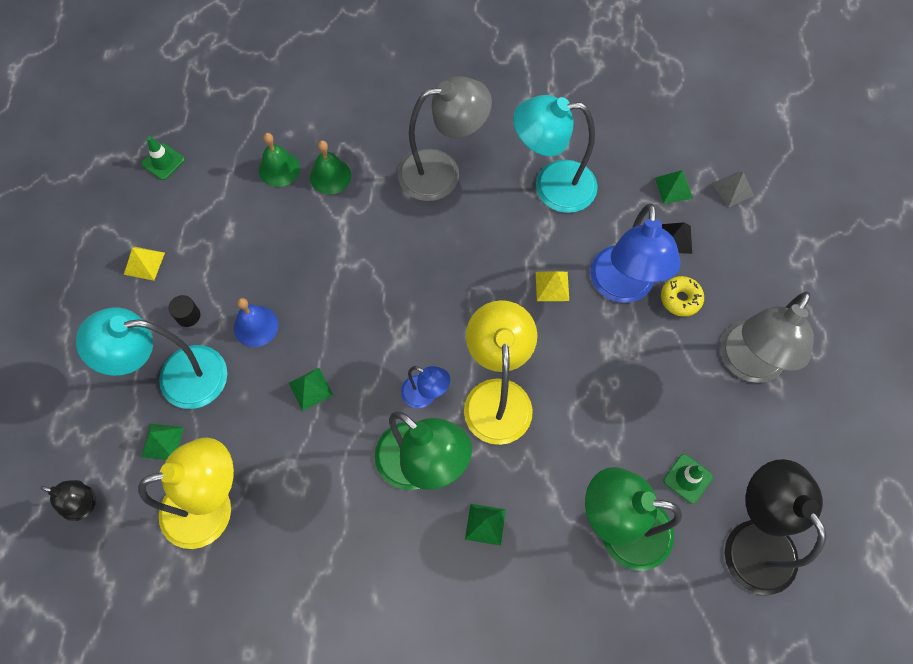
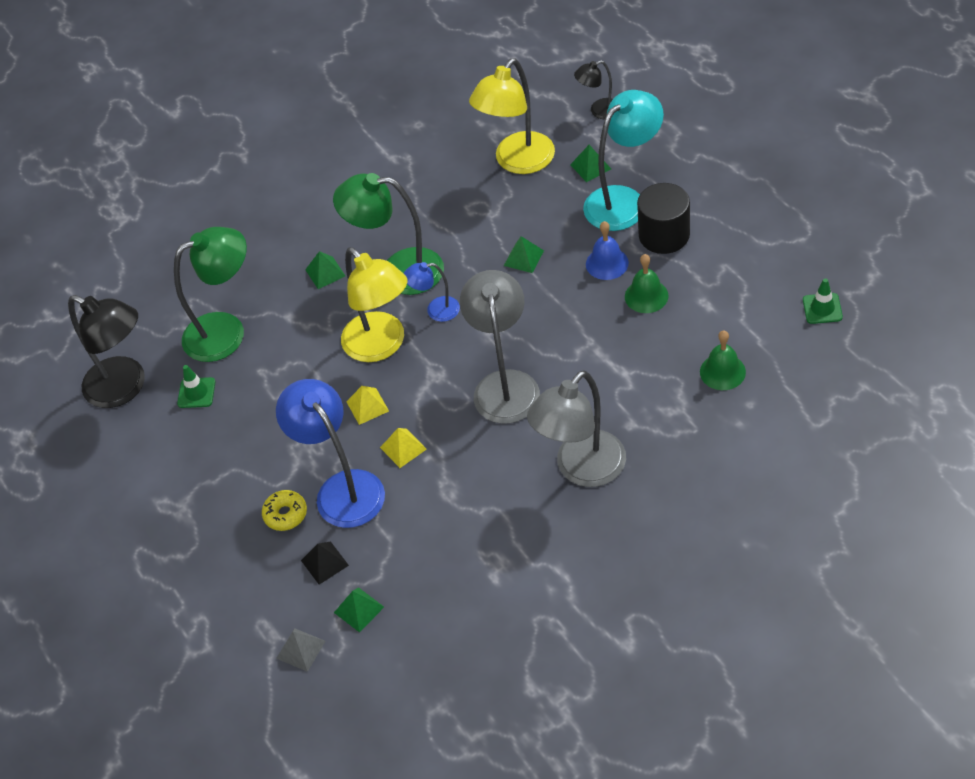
camera: 150 degrees right, 15 degrees down
(144, 263) = (739, 240): yellow pyramid -> yellow pyramid (367, 406)
(188, 315) = (664, 235): black cylinder -> black cylinder, size x2.17
(330, 176) = (673, 397): green bell -> green bell (646, 296)
(552, 186) = (473, 529): turquoise lamp -> none
(746, 364) = (197, 502): grey lamp -> grey lamp (505, 384)

